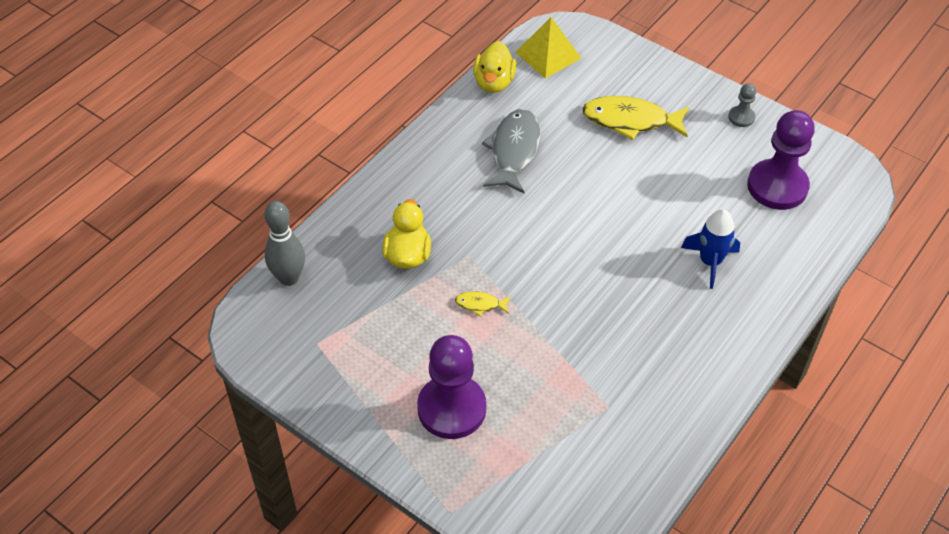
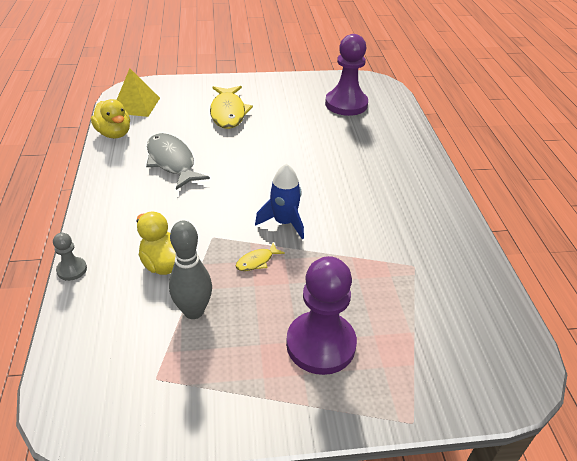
camera: 45 degrees left, 10 degrees down
(289, 278) = (74, 345): grey bowling pin -> grey bowling pin (194, 311)
(630, 120) = (228, 113): yellow fish -> yellow fish turned 60 degrees counterclockwise
(710, 262) = (361, 155): blue rocket -> blue rocket (284, 222)
(741, 117) = (287, 84): grey pawn -> grey pawn (72, 270)

